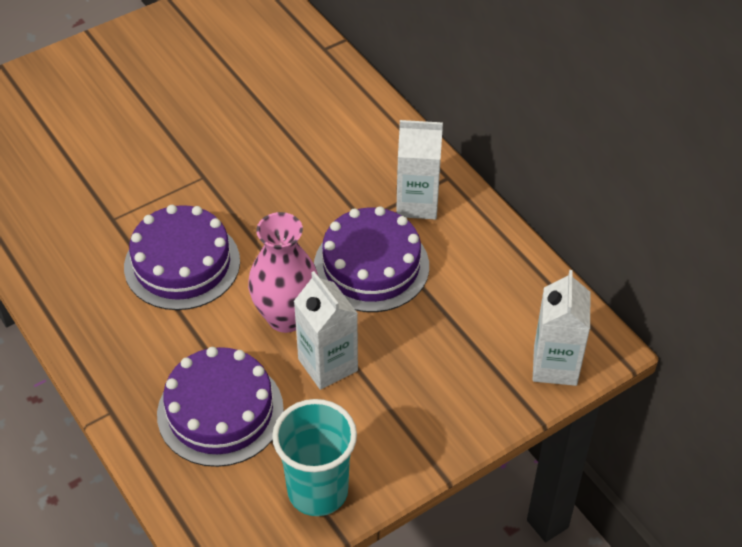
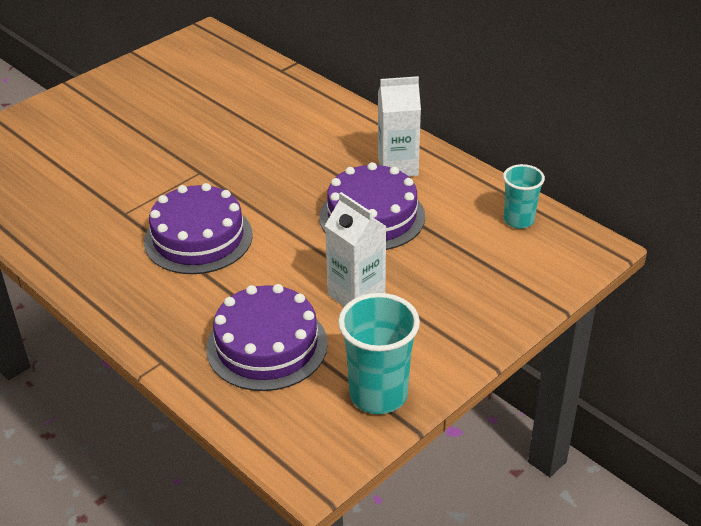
camera: 10 degrees left, 10 degrees down
(286, 317) = (307, 264): pink vase -> none
(528, 297) = (518, 220): none -> turquoise cup
(555, 365) = (560, 266): white carton -> none

